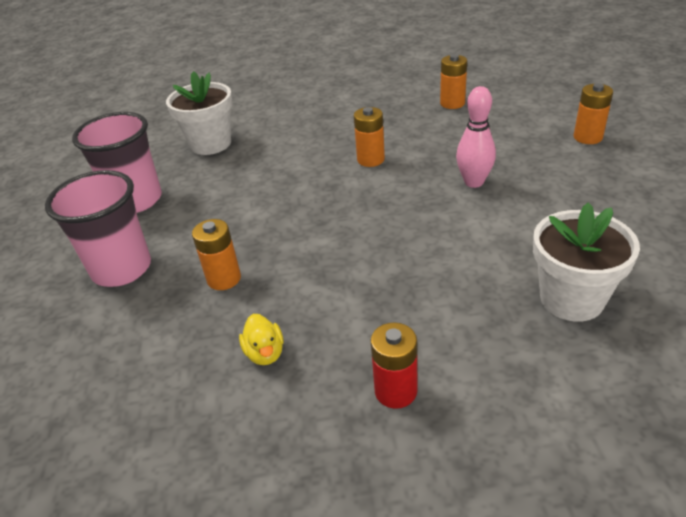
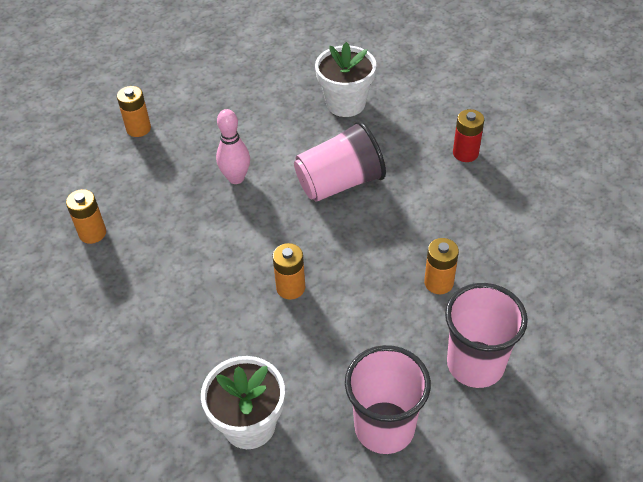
camera: 120 degrees left, 10 degrees up
(265, 353) = (484, 222): yellow duck -> none
(370, 159) = (227, 258): orange battery -> orange battery (290, 288)
(418, 250) = (339, 183): none -> pink cup

